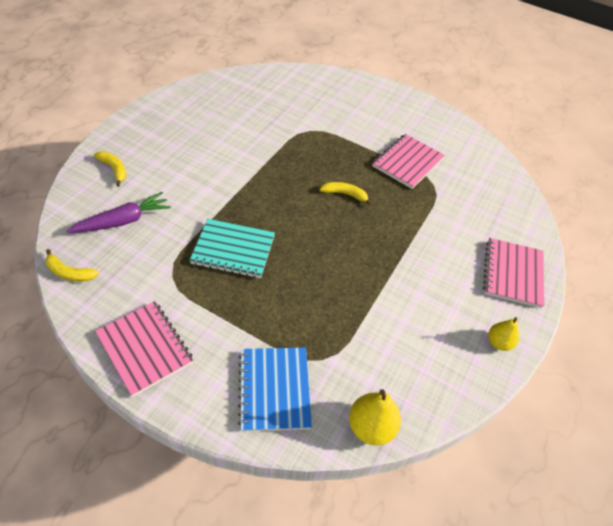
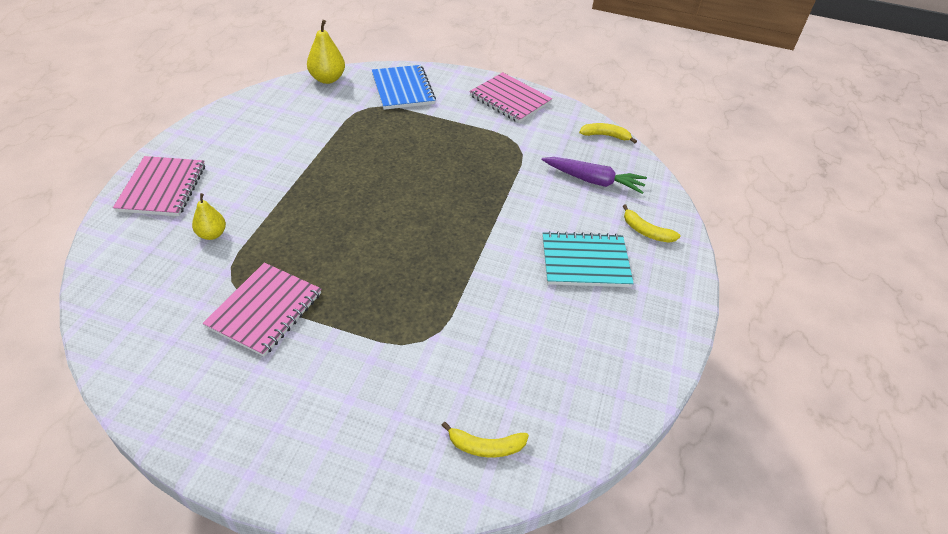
camera: 170 degrees right, 5 degrees down
(123, 221) = (593, 181): purple carrot -> purple carrot turned 120 degrees counterclockwise
(233, 250) = (471, 170): turquoise notebook -> turquoise notebook (585, 262)
(345, 194) = (358, 246): yellow banana -> yellow banana (485, 446)
(498, 342) = (205, 132): yellow pear -> yellow pear (212, 234)

